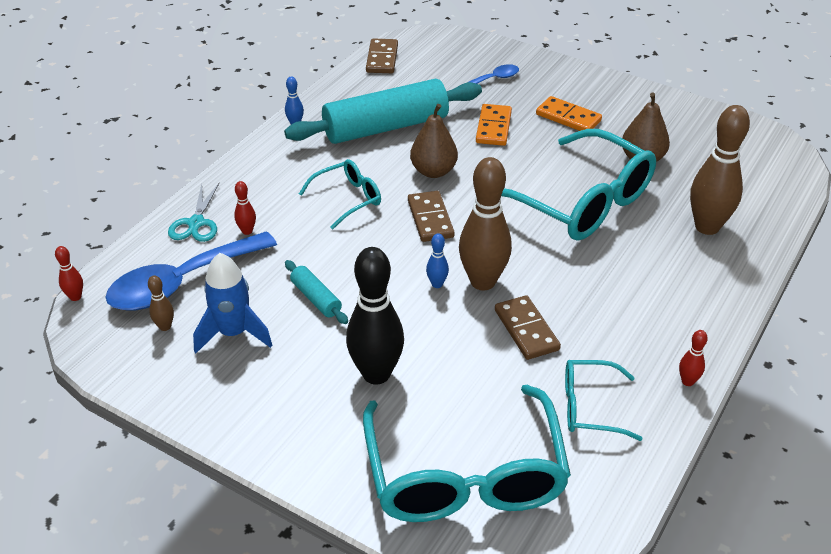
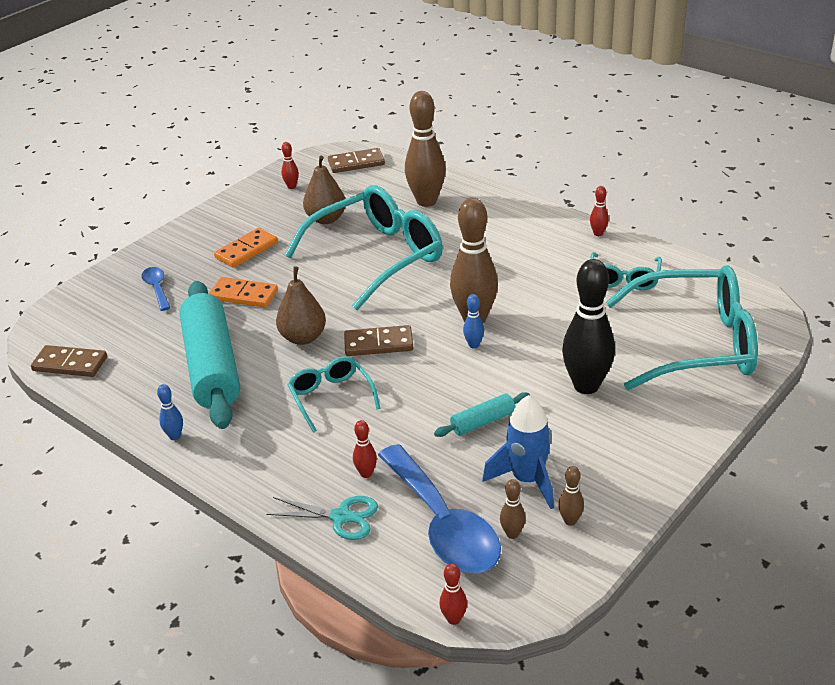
camera: 80 degrees left, 5 degrees down
(177, 365) = (570, 521): none -> brown bowling pin
(526, 330) = (538, 301): brown domino -> brown domino (356, 163)
(698, 128) = (291, 186): none -> red bowling pin

